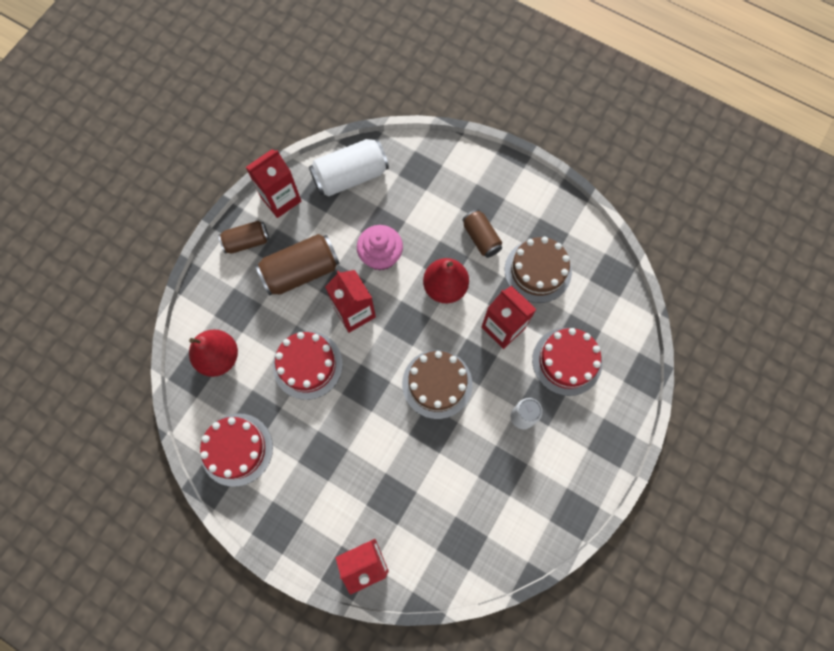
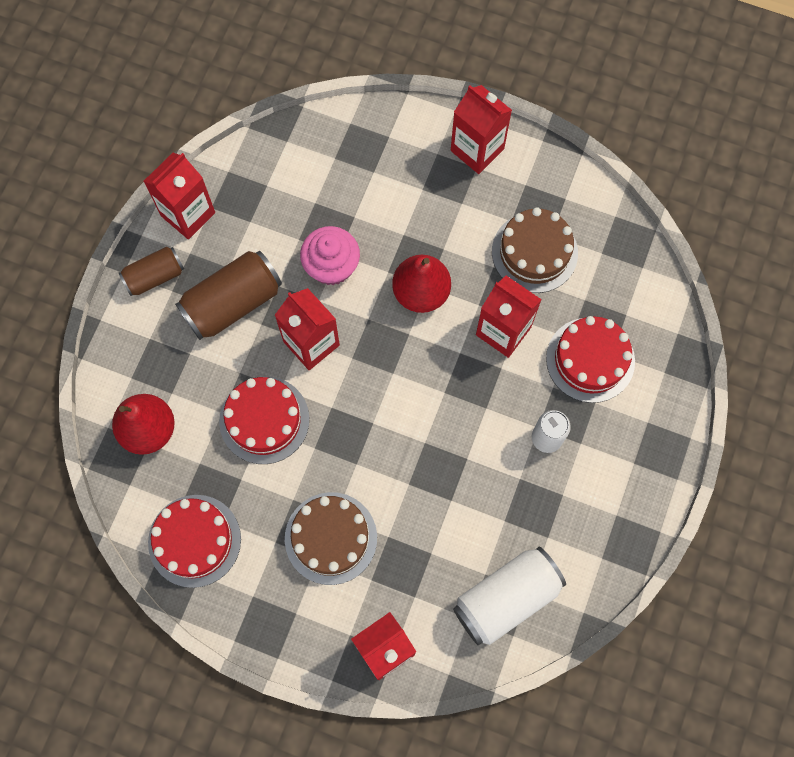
camera: 10 degrees left, 0 degrees up
(350, 176) = (273, 170): white can -> white can (506, 598)
(437, 384) = (433, 415): brown cake -> brown cake (330, 538)
(481, 238) = (455, 222): brown can -> none
(507, 185) = (477, 150): none -> red carton

